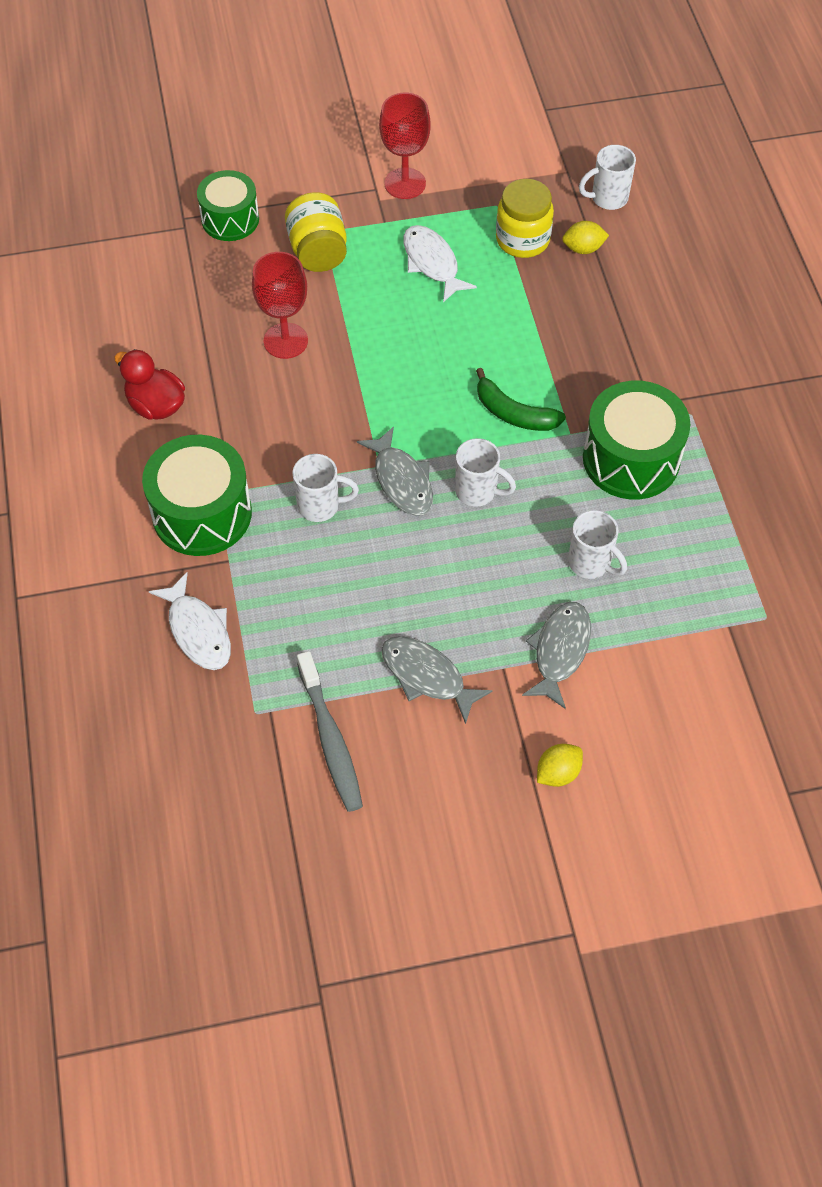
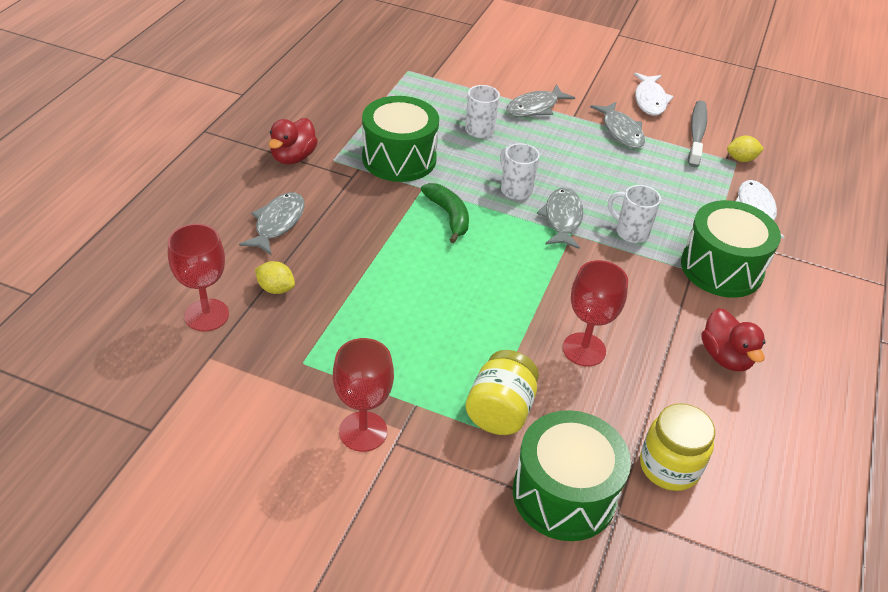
camera: 150 degrees left, 15 degrees down
(230, 219) = (564, 494): green drum -> green drum, size x1.52
(432, 263) = (408, 345): white fish -> white fish (650, 100)
(522, 240) = (314, 321): yellow jar -> yellow jar (669, 467)
(558, 773) = (579, 74): yellow lemon -> yellow lemon (741, 159)
(608, 198) = (206, 315): white mug -> red goblet
(654, 308) = (278, 223): none -> grey fish
(730, 392) = (293, 157): none -> red duck

